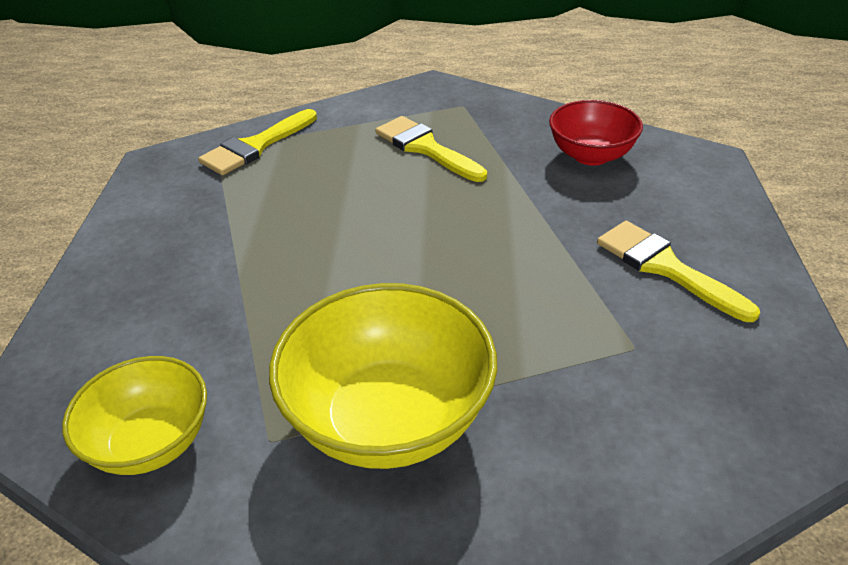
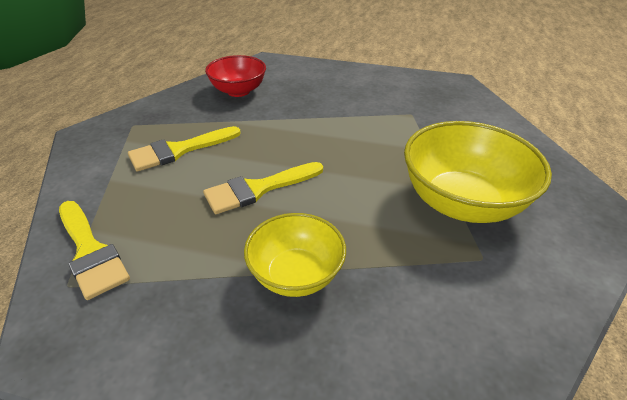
camera: 80 degrees left, 0 degrees up
(151, 443) = (491, 330): yellow bowl -> yellow bowl (296, 275)
(665, 267) = (353, 93): yellow brush -> yellow brush (258, 189)

